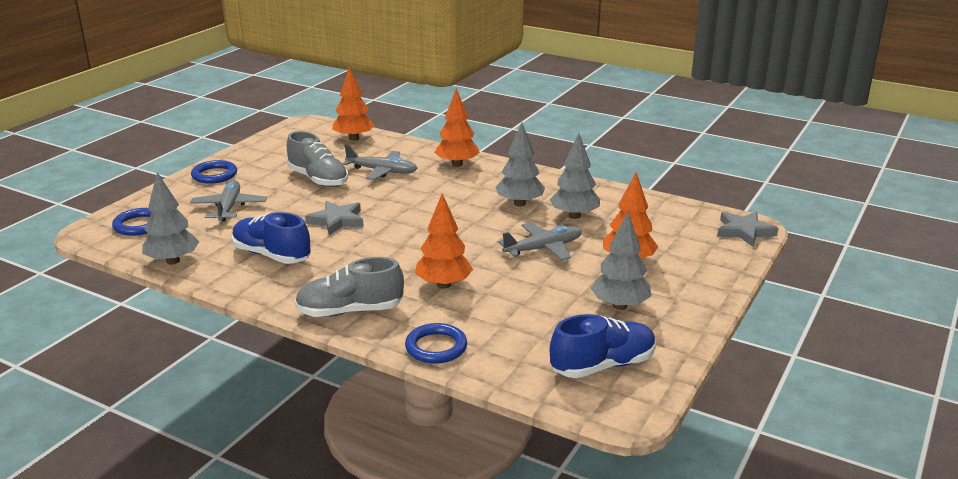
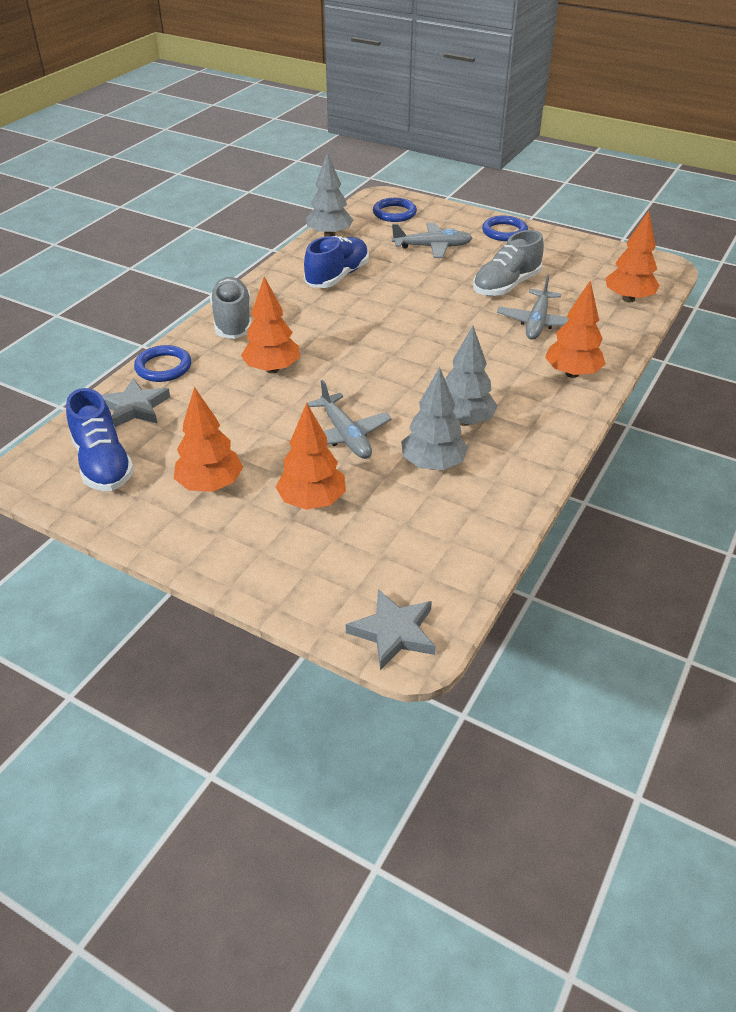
camera: 90 degrees right, 15 degrees up
(337, 221) = (408, 303): grey star -> grey star (135, 407)
(620, 306) = (210, 485): grey tree -> orange tree

